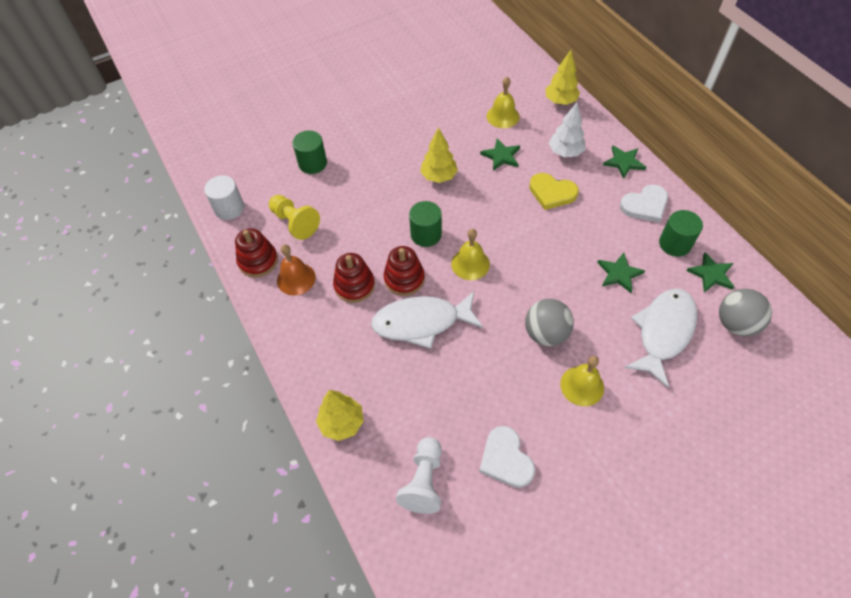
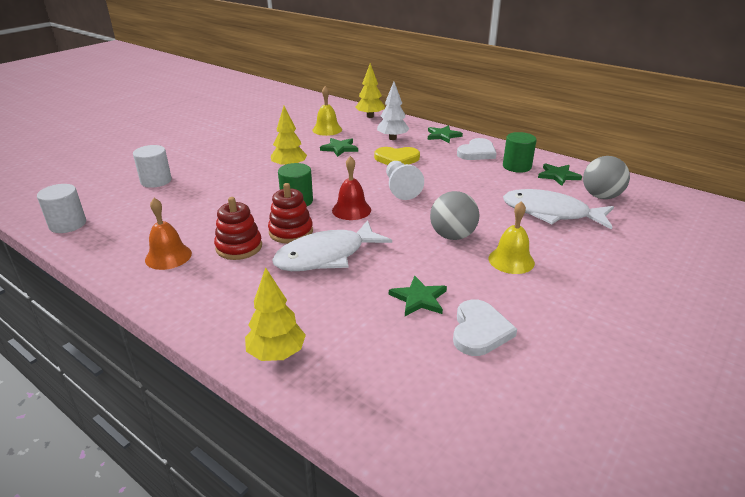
camera: 25 degrees left, 25 degrees down
(258, 261) = (116, 253): red stacking toy -> none
(295, 223) = (151, 219): yellow pawn -> none
(312, 163) = (156, 181): green cylinder -> white cylinder
(424, 481) = (403, 375): white pawn -> white pawn (401, 189)
(470, 264) = (351, 210): yellow bell -> red bell
(506, 459) = (479, 331): white heart -> white heart turned 120 degrees counterclockwise
(619, 274) = (487, 189): green star -> green star (419, 298)
(663, 332) = (551, 213): white fish -> white fish turned 75 degrees counterclockwise

